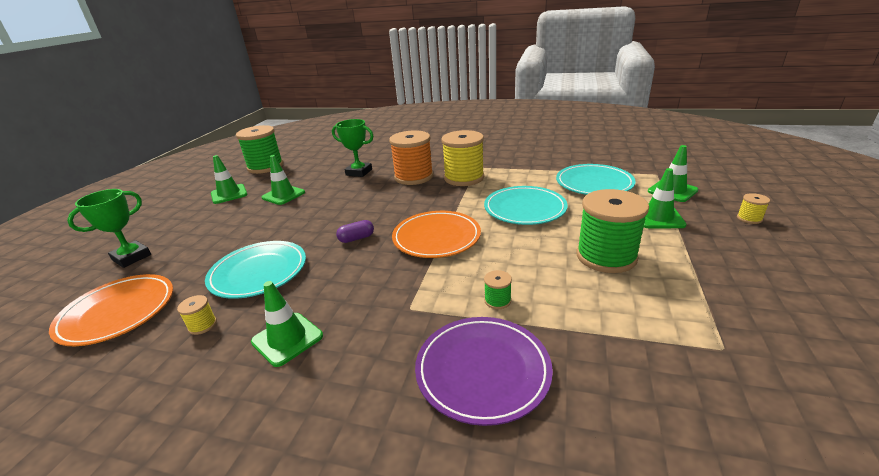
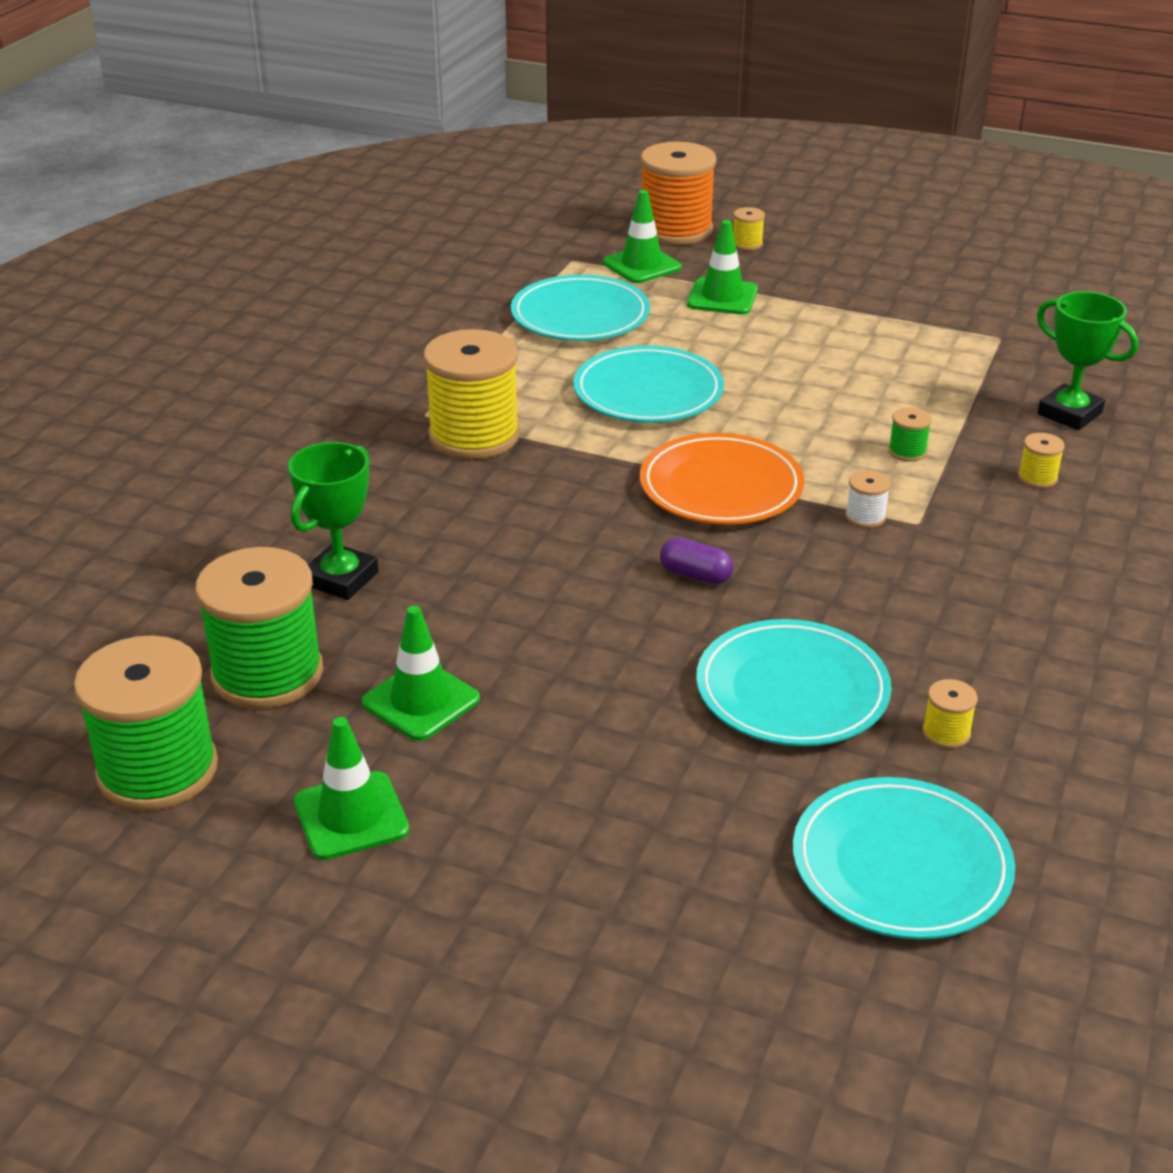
camera: 85 degrees left, 5 degrees up
(118, 312) = (901, 865): orange plate -> turquoise plate
(132, 257) = (679, 923): green trophy -> green trophy (1069, 413)
(287, 339) = (981, 633): green traffic cone -> none
(356, 238) = (695, 575): purple capsule -> purple capsule turned 45 degrees counterclockwise
(414, 177) = (427, 498): orange spool -> orange spool (675, 230)
(414, 287) = (865, 517): none -> white spool
(482, 371) = (1037, 478): purple plate -> yellow spool
(606, 256) = (816, 357): green spool -> green spool (267, 673)

